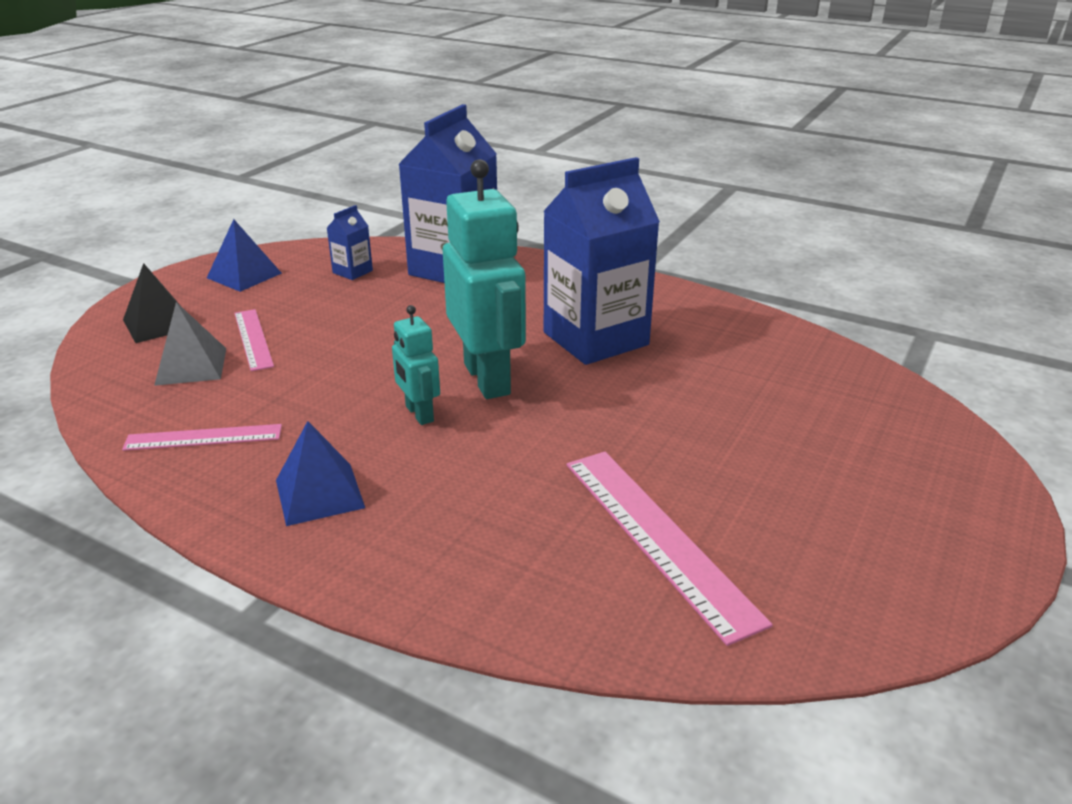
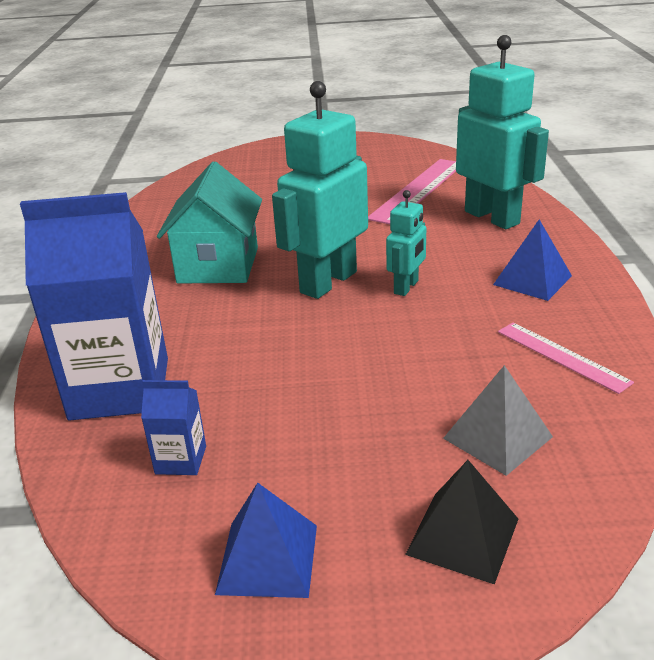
camera: 120 degrees left, 0 degrees up
(253, 339) = (406, 432): pink ruler -> none
(492, 554) = (492, 217): none -> turquoise robot
(595, 339) = (218, 265): blue carton -> turquoise house

